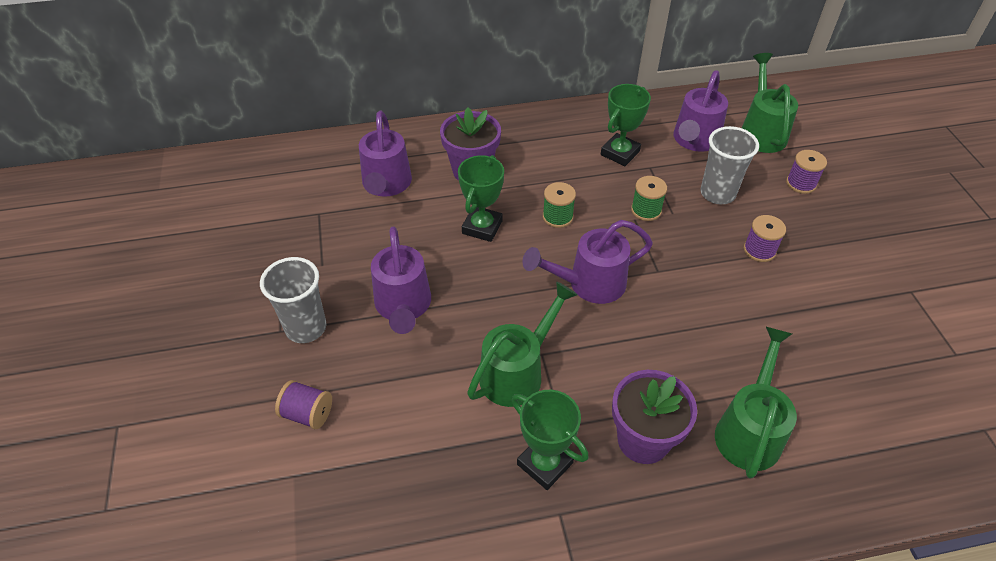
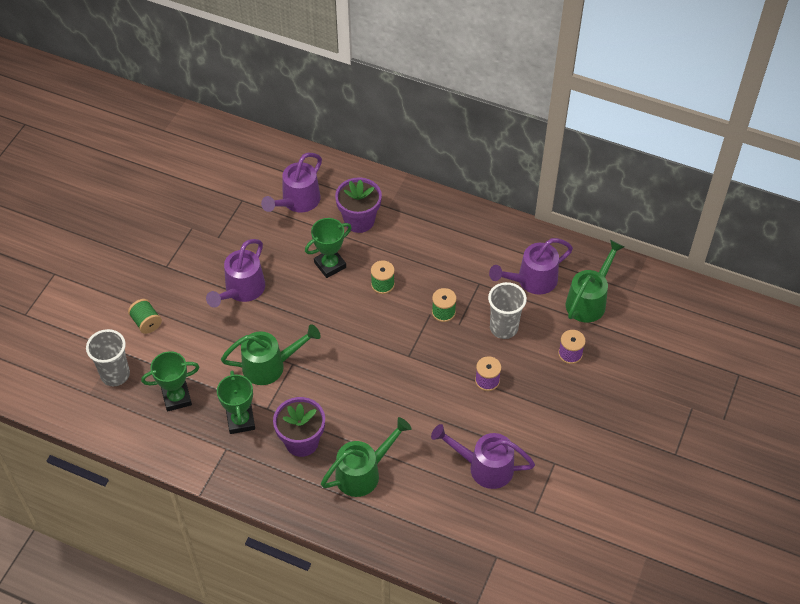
camera: 35 degrees right, 5 degrees up
(306, 328) = (180, 272): grey cup -> grey cup (115, 375)
(308, 414) = (146, 322): purple spool -> green spool
(589, 284) = (358, 339): purple watering can -> purple watering can (484, 467)
(620, 153) = (469, 261): green trophy -> green trophy (177, 398)

